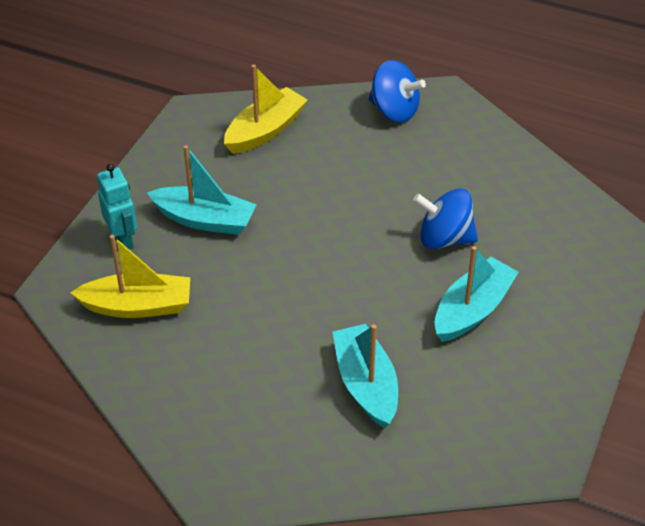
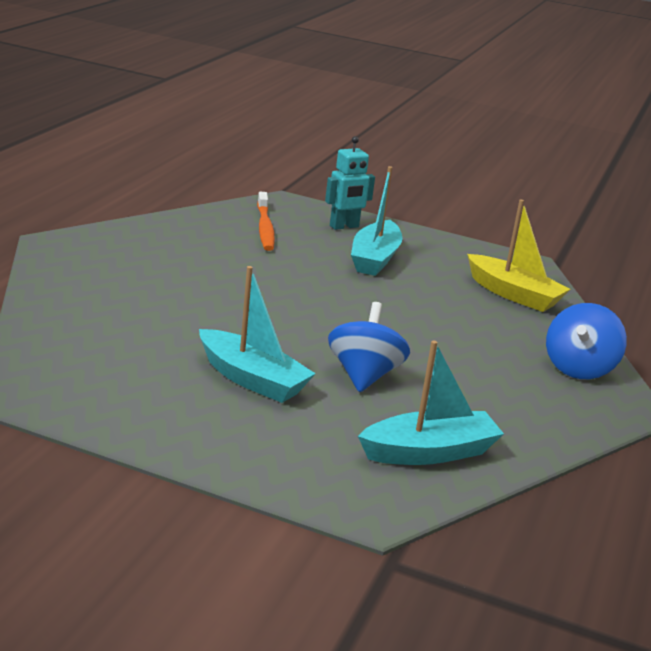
camera: 85 degrees right, 20 degrees down
(138, 306) = (265, 228): yellow boat -> orange toothbrush
(366, 384) = (157, 312): turquoise boat -> turquoise boat (429, 452)

